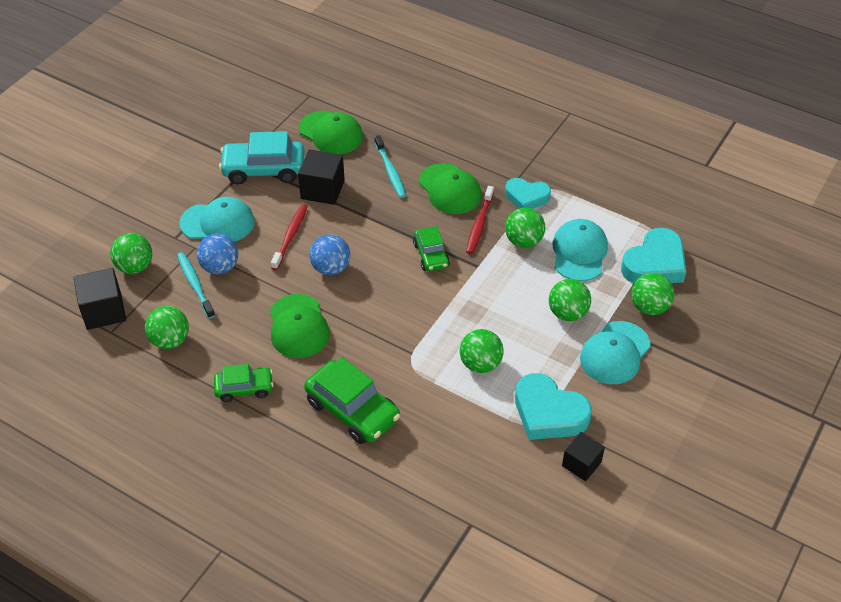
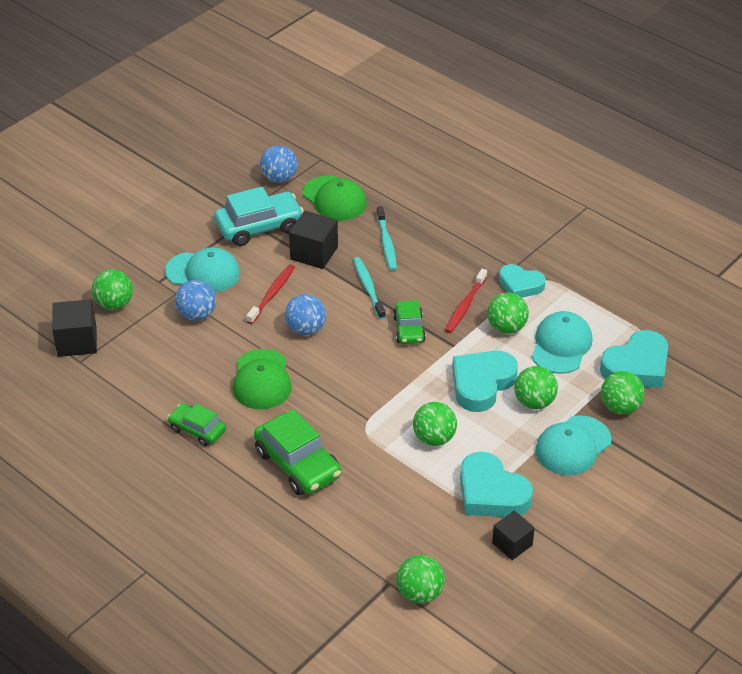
camera: 10 degrees right, 5 degrees down
(170, 340) = (135, 377): green ball -> green ball (420, 593)
(195, 284) = (169, 328): turquoise toothbrush -> turquoise toothbrush (368, 288)
(244, 388) = (197, 430): green car -> green car turned 150 degrees counterclockwise
(264, 169) = (259, 227): turquoise car -> turquoise car turned 150 degrees clockwise
(273, 119) = (279, 178): none -> blue ball
(450, 189) = (443, 268): green cap -> none
(513, 301) = (481, 384): none -> turquoise heart

